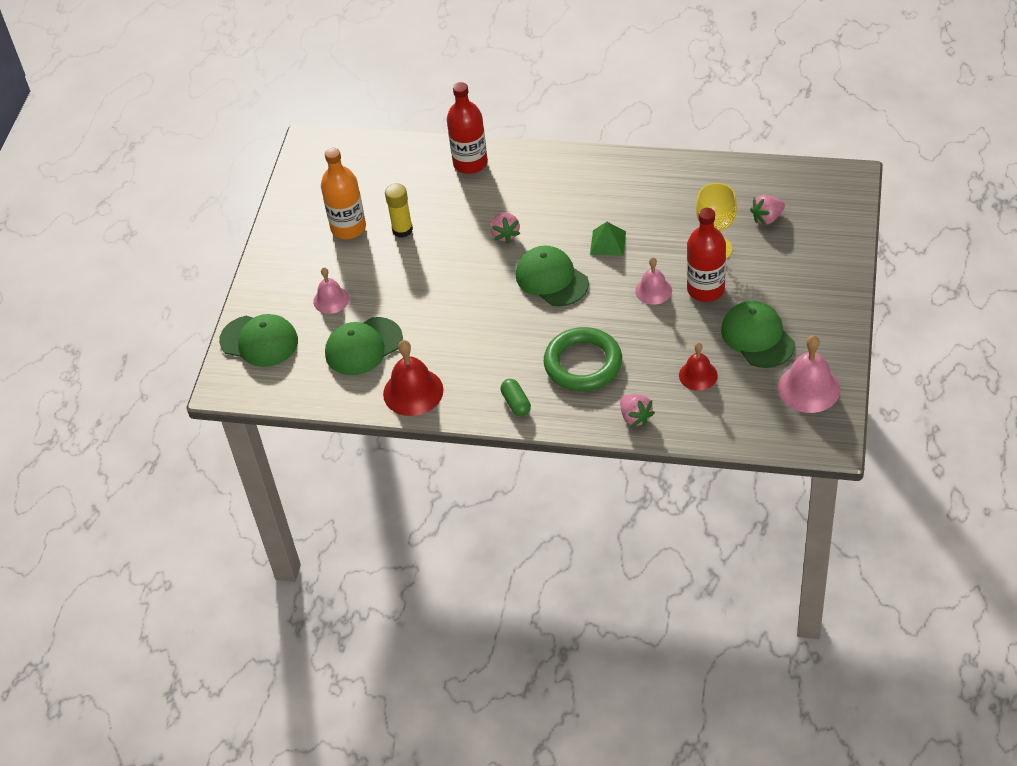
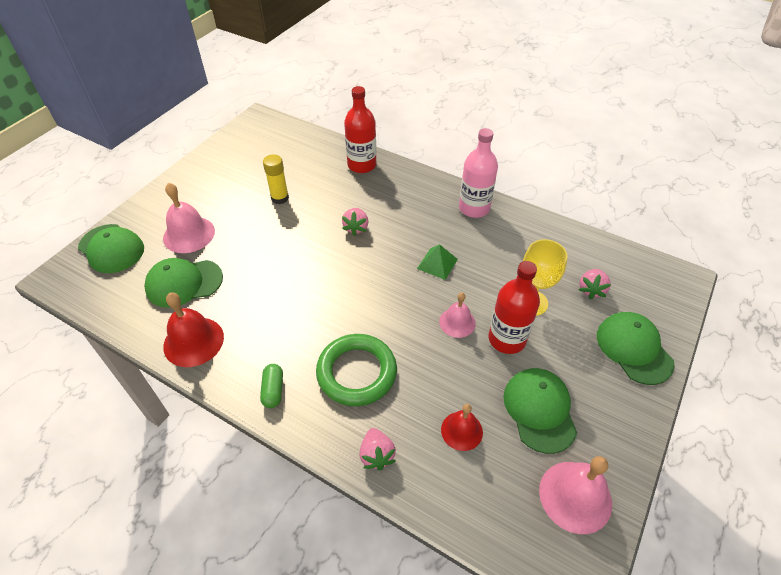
camera: 15 degrees right, 0 degrees up
(331, 300) = (189, 234): pink bell -> pink bell, size x1.59
(348, 228) = (242, 183): orange bottle -> none
(551, 279) = (372, 279): green cap -> green cap (633, 349)
(618, 173) = (474, 208): none -> pink bottle
(767, 218) = (591, 290): pink strawberry -> pink strawberry turned 60 degrees counterclockwise

